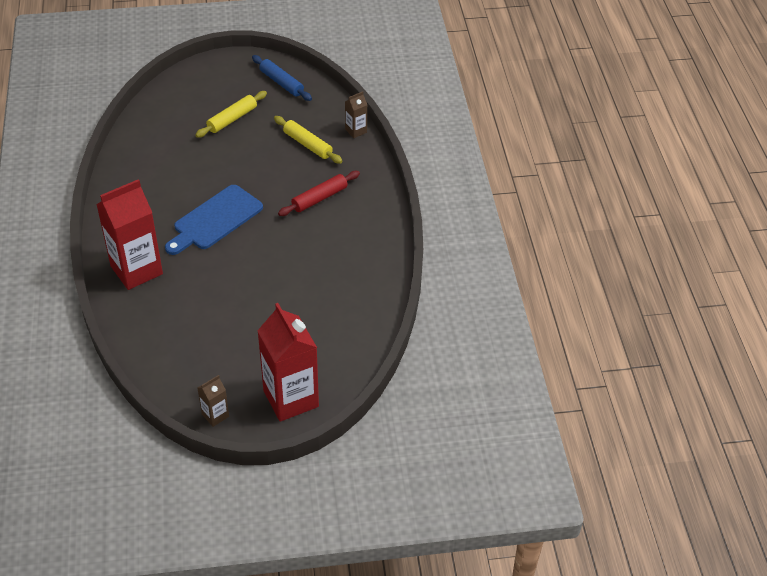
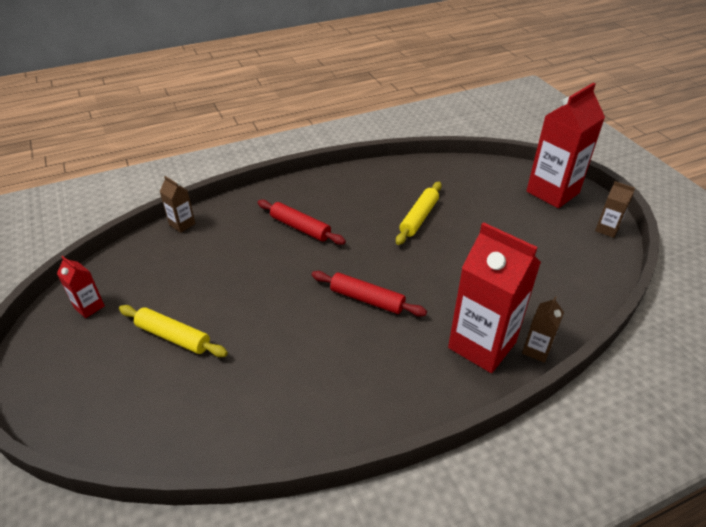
camera: 105 degrees left, 5 degrees down
(114, 299) = (536, 350): none -> brown carton
(215, 220) = (367, 299): blue cutting board -> red rolling pin
(281, 83) = (89, 307): blue rolling pin -> red carton
(307, 144) = (213, 255): yellow rolling pin -> yellow rolling pin (419, 218)

